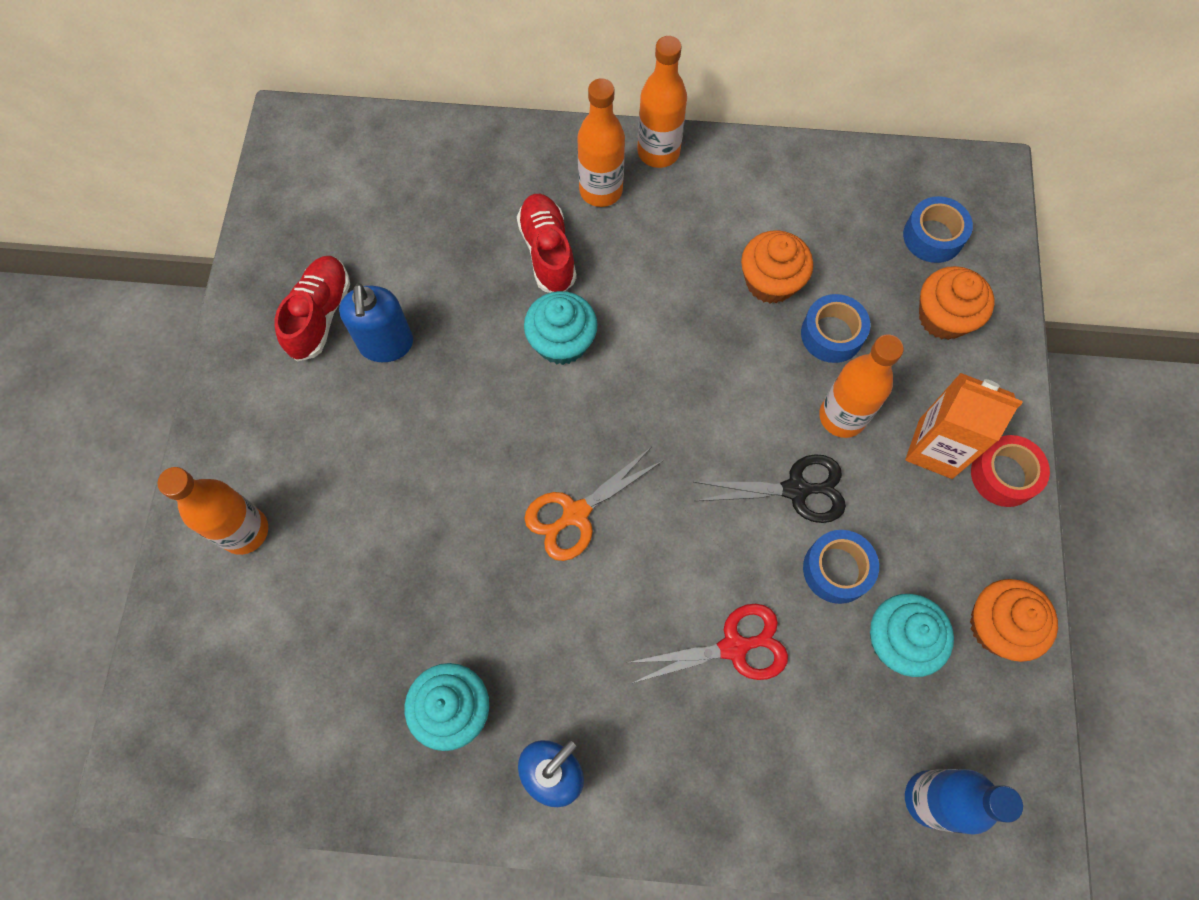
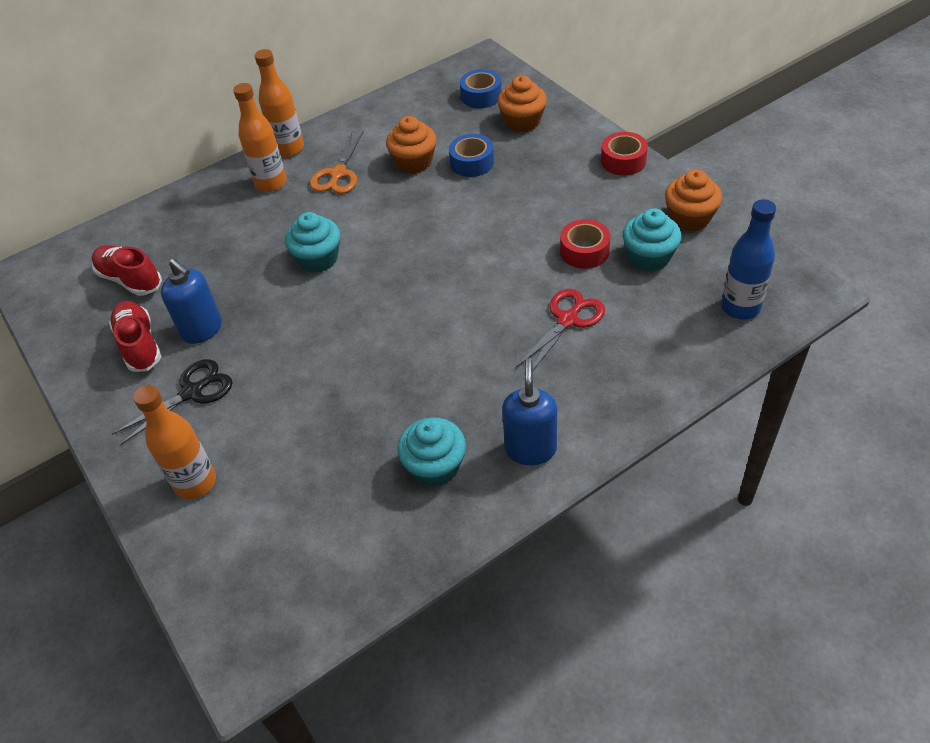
camera: 35 degrees left, 20 degrees down
(547, 252) = (266, 227): red shoe -> red shoe (130, 279)
(575, 514) = (411, 326): orange scissors -> orange scissors (338, 174)
(796, 490) = (525, 234): black scissors -> black scissors (192, 392)
(836, 569) = (584, 251): blue tape -> red tape
(842, 417) = (515, 190): orange bottle -> none
(935, 448) = (578, 172): orange carton -> none

